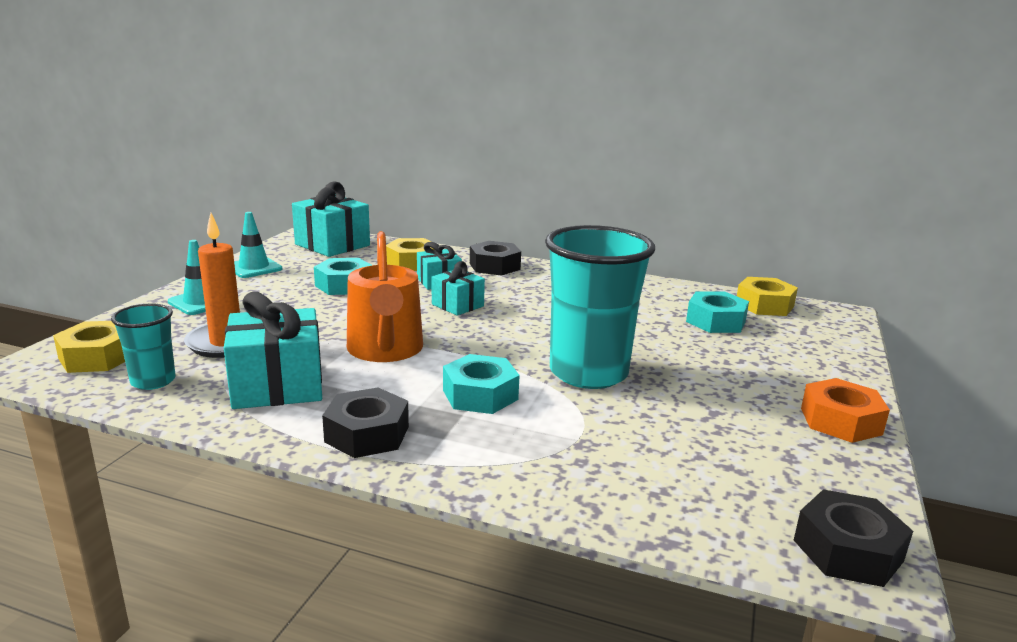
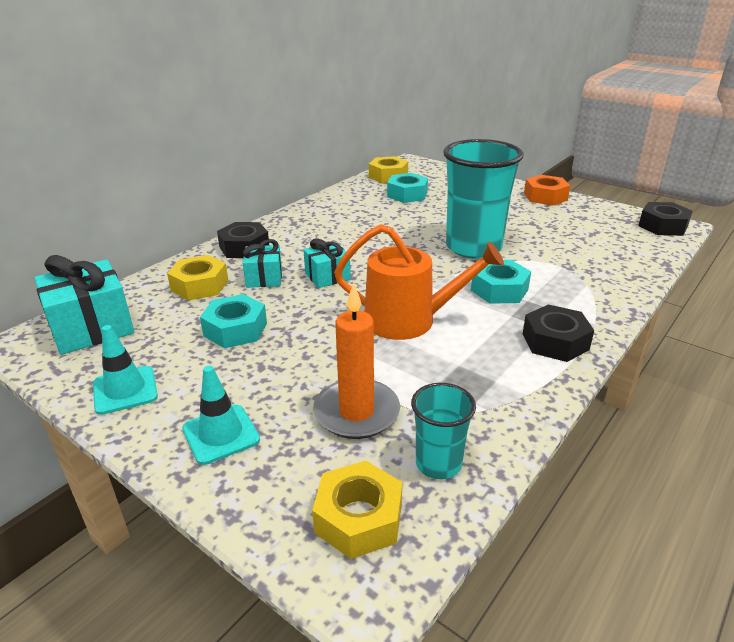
camera: 70 degrees left, 10 degrees up
(277, 386) = (466, 381): turquoise gift -> none

